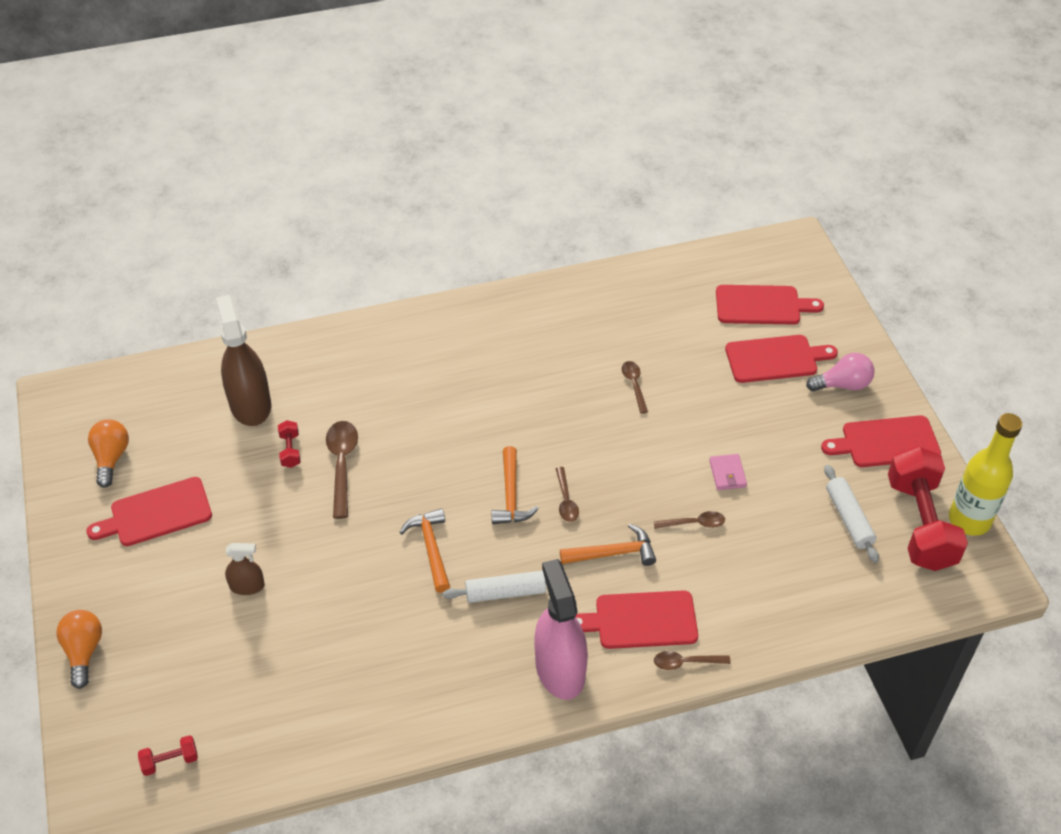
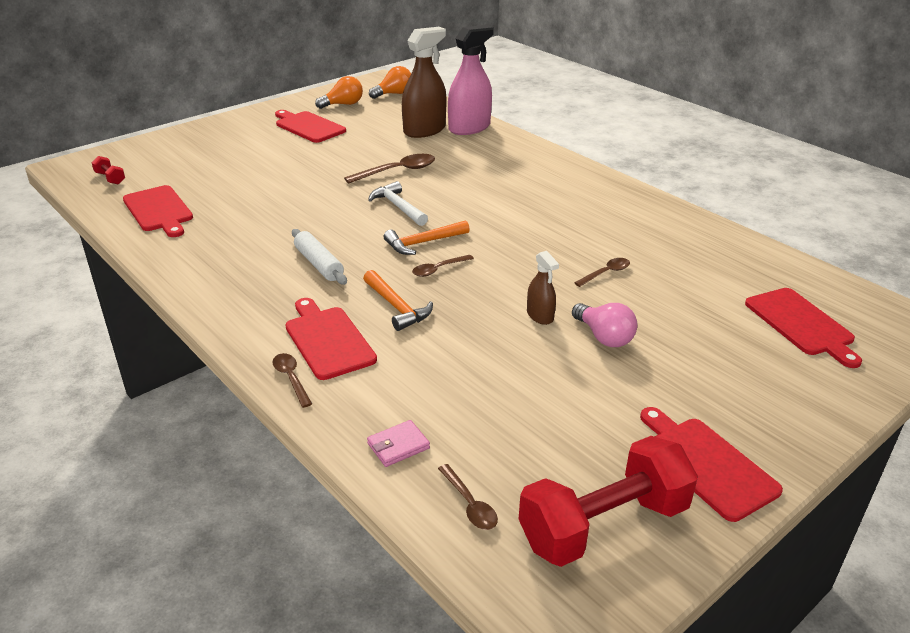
camera: 65 degrees right, 15 degrees down
(84, 652) = (187, 134): orange light bulb -> orange light bulb (394, 94)
(247, 586) = (265, 167): brown spray bottle -> brown spray bottle (540, 315)
(290, 450) = (395, 152): red dumbbell -> none
(425, 491) = (398, 207): none -> white hammer
(431, 548) = (343, 222): orange hammer -> none
(560, 669) = (250, 309): pink spray bottle -> pink spray bottle (469, 128)
(694, 523) = (467, 345): brown spoon -> brown spoon (470, 504)
(727, 474) = (548, 352): pink wallet -> pink wallet (398, 446)
(775, 359) = (737, 349): red cutting board -> red cutting board (159, 210)
(842, 384) = (757, 408): pink light bulb -> pink light bulb (604, 337)
(848, 518) = (560, 456): white rolling pin -> none
(969, 520) = (651, 577): yellow bottle -> none

